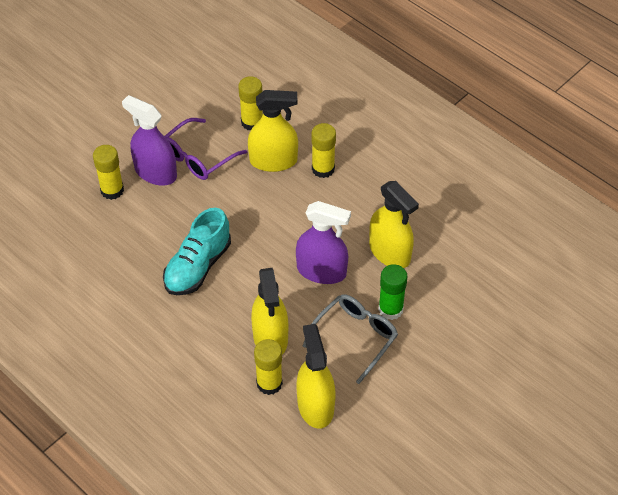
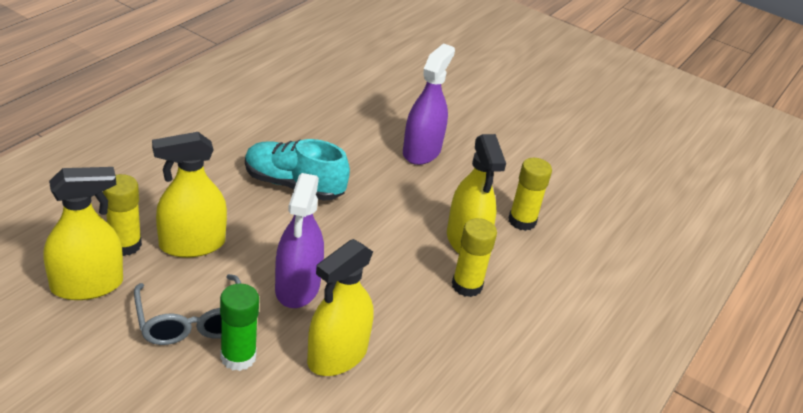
camera: 75 degrees right, 15 degrees down
(112, 190) = (389, 124): yellow glue stick -> none
(198, 157) = (453, 180): purple glasses -> none
(355, 337) = (191, 321): grey glasses -> grey glasses turned 45 degrees clockwise

